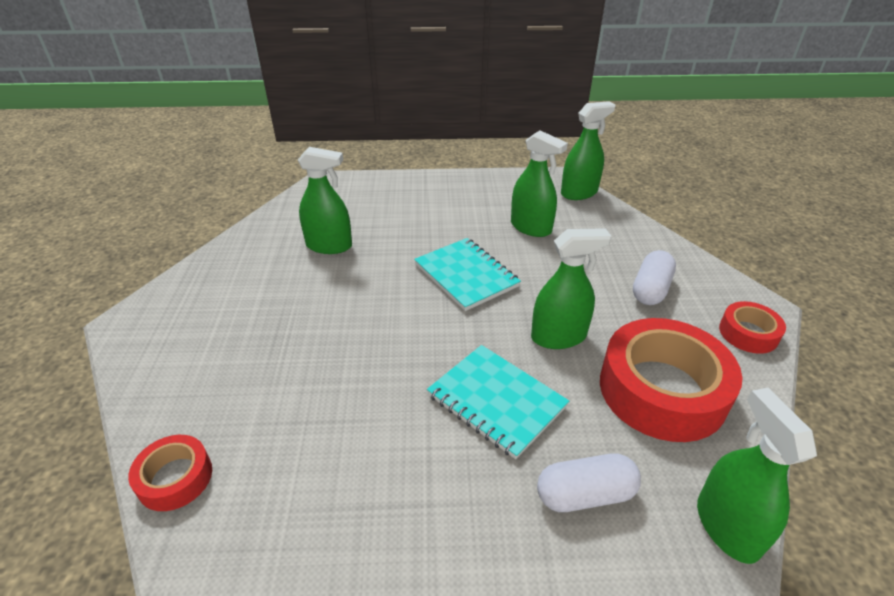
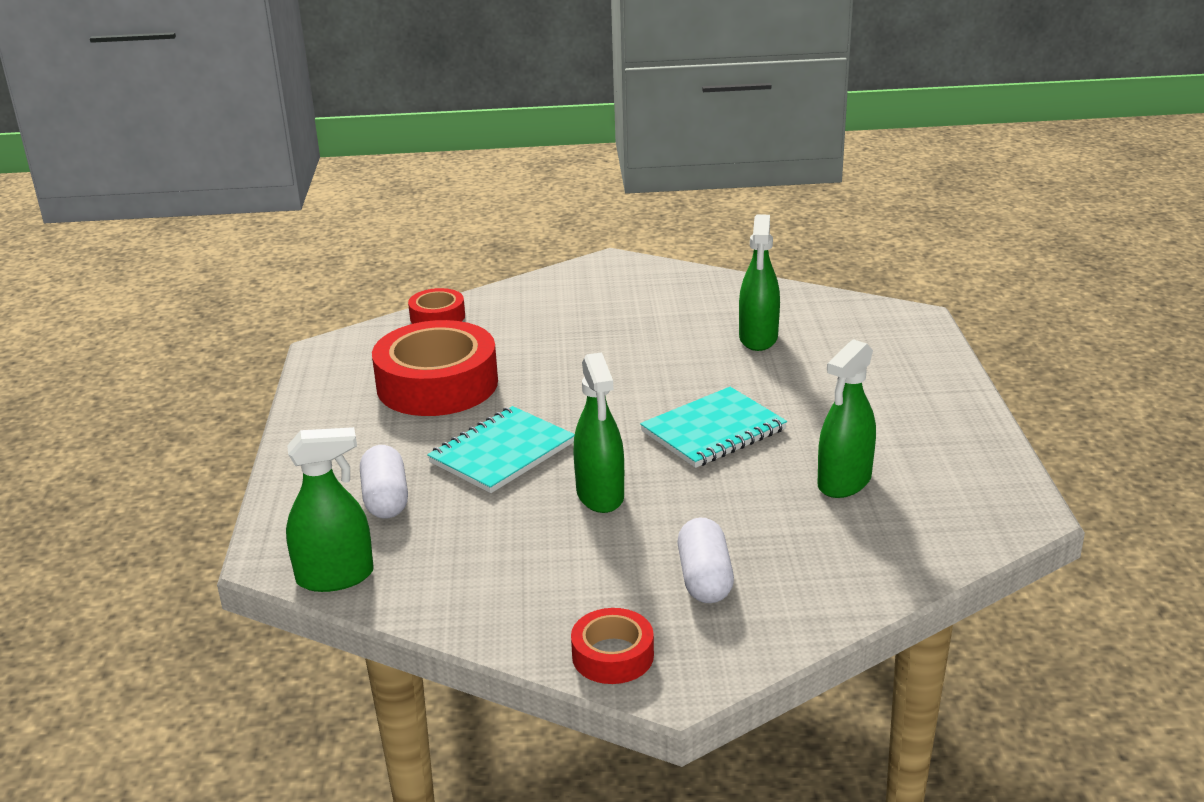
camera: 90 degrees right, 10 degrees down
(579, 193) = (976, 534): green spray bottle -> none
(650, 289) = (705, 579): white capsule -> white capsule turned 60 degrees clockwise
(662, 390) = (510, 562): red tape -> red tape (437, 384)

